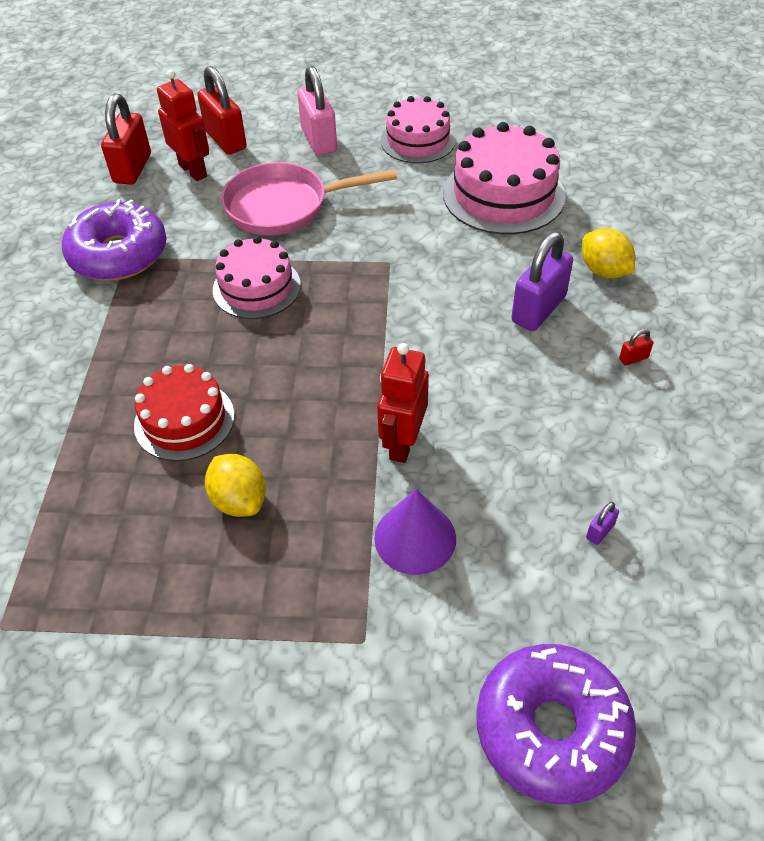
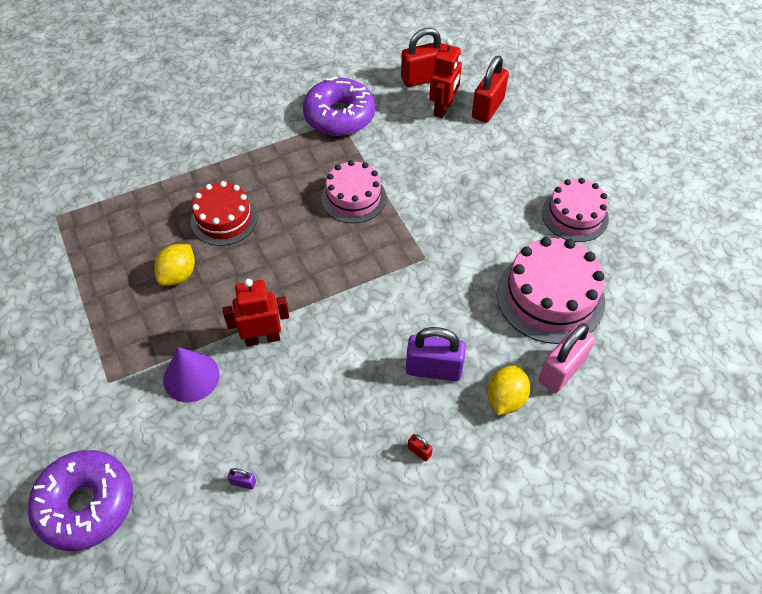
camera: 60 degrees right, 5 degrees up
(284, 206) = (441, 173): pink pan -> none
(319, 140) = (527, 158): pink padlock -> pink padlock (561, 370)

